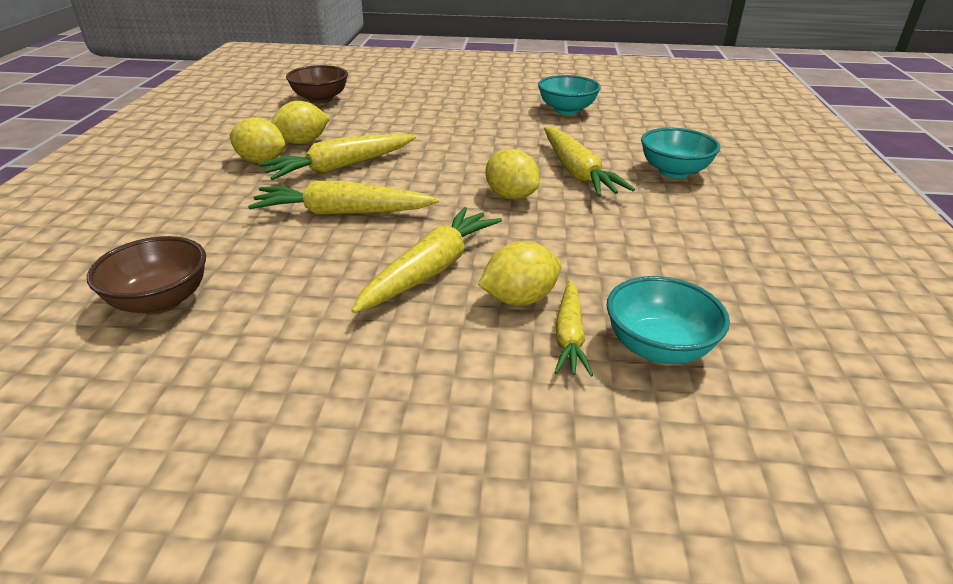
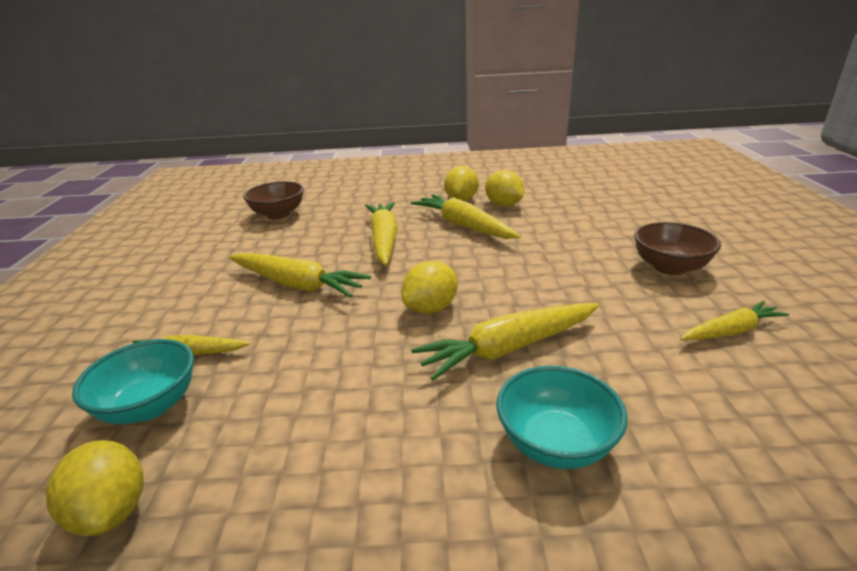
camera: 85 degrees right, 5 degrees down
(320, 99) = (605, 193): brown bowl -> brown bowl (670, 267)
(519, 299) = (247, 327): yellow lemon -> yellow lemon (111, 511)
(566, 110) = (730, 331): turquoise bowl -> yellow carrot

